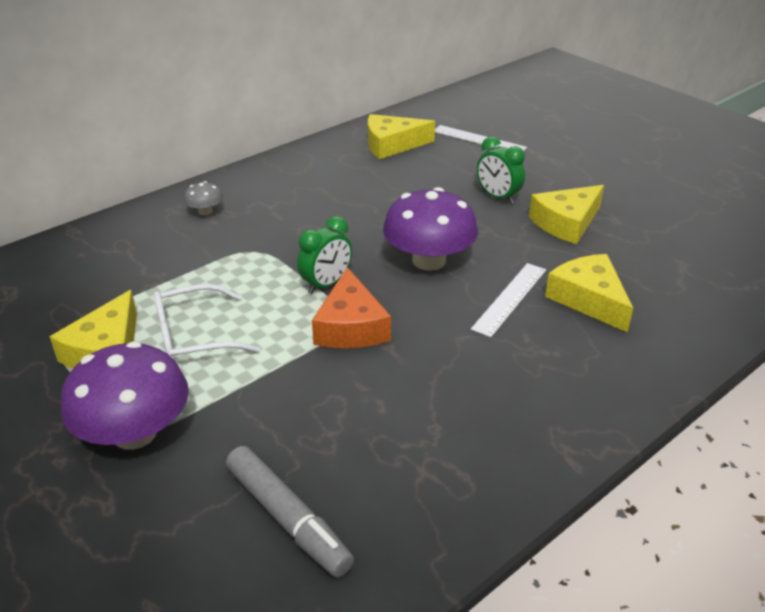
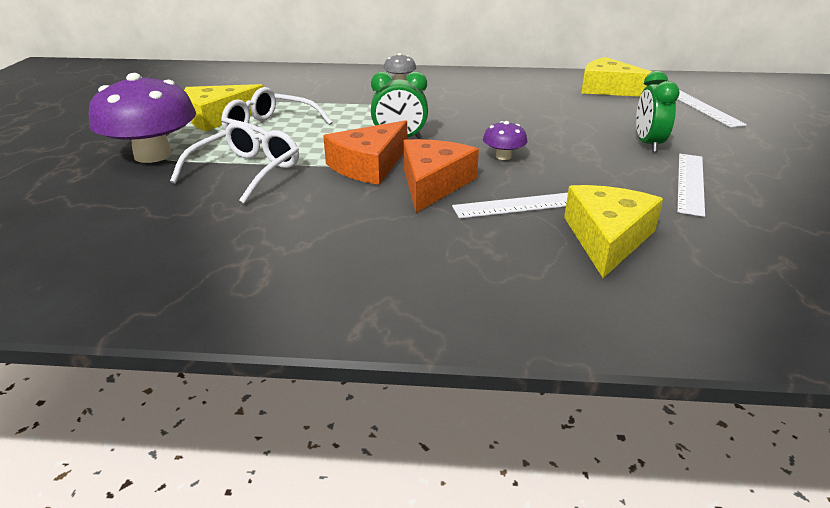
camera: 45 degrees right, 5 degrees down
(264, 394) = (246, 172): none -> white glasses
(287, 518) = (125, 234): grey marker -> none
(426, 316) = (433, 184): none -> orange cheese
(429, 260) = (503, 156): purple mushroom -> purple mushroom, size x0.45
(566, 223) = (690, 183): yellow cheese -> white ruler

